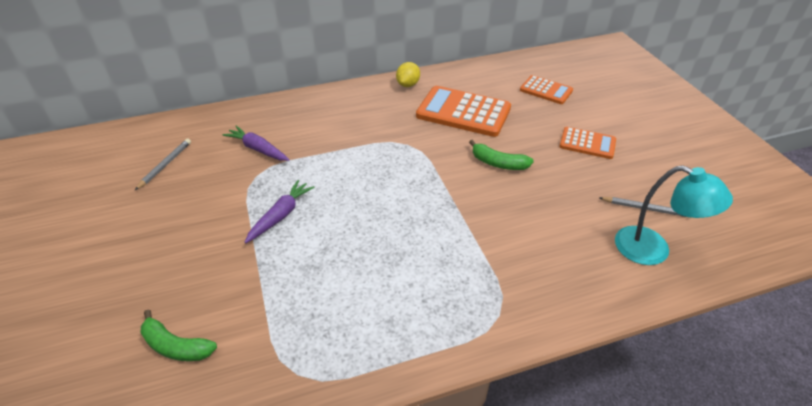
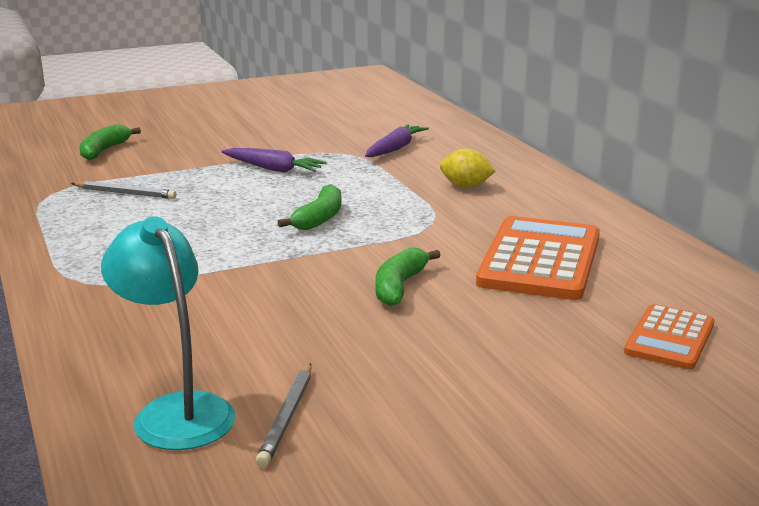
camera: 85 degrees right, 20 degrees down
(165, 165) = (356, 118): grey pencil -> grey pencil (125, 193)
(392, 192) = (319, 218): none -> green banana
(408, 84) = (603, 218): yellow lemon -> yellow lemon (466, 186)
(587, 143) = (486, 372): orange calculator -> none
(653, 250) = (176, 411): turquoise lamp -> turquoise lamp turned 120 degrees clockwise

